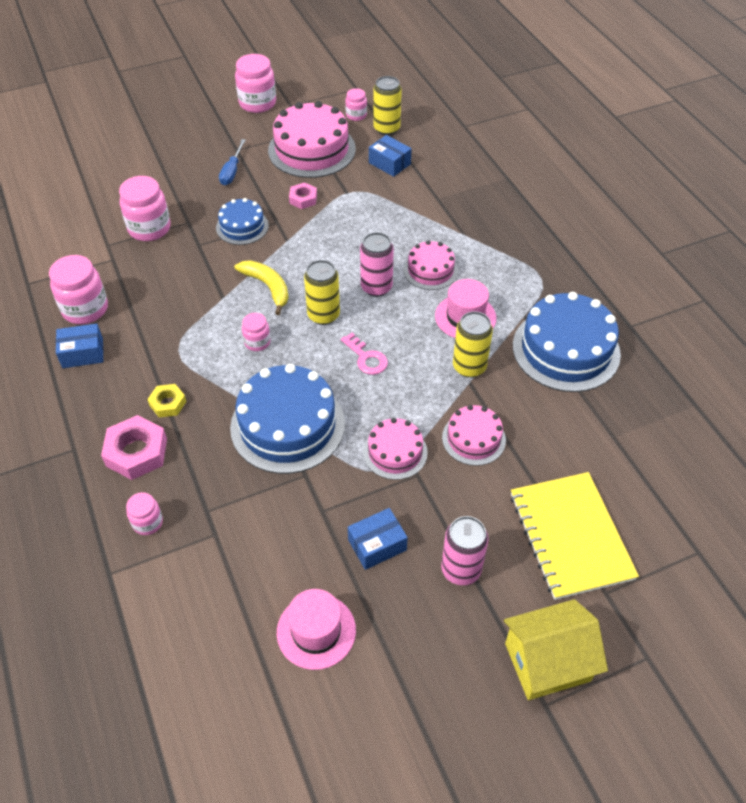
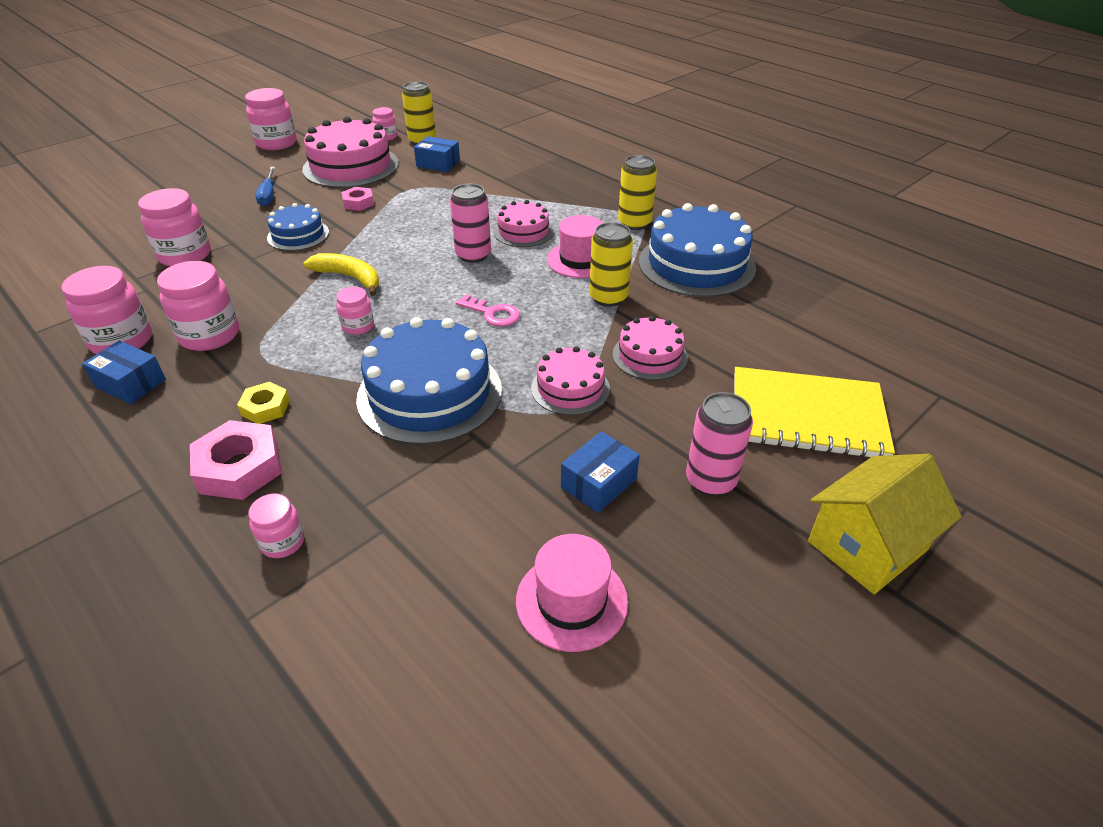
camera: 20 degrees left, 10 degrees down
(83, 353) = (130, 383): blue box -> blue box turned 60 degrees clockwise
(147, 321) = (210, 335): none -> pink jar
(323, 315) = (425, 288): yellow can -> yellow can (634, 223)
(570, 536) = (807, 416): yellow notebook -> yellow notebook turned 45 degrees counterclockwise

